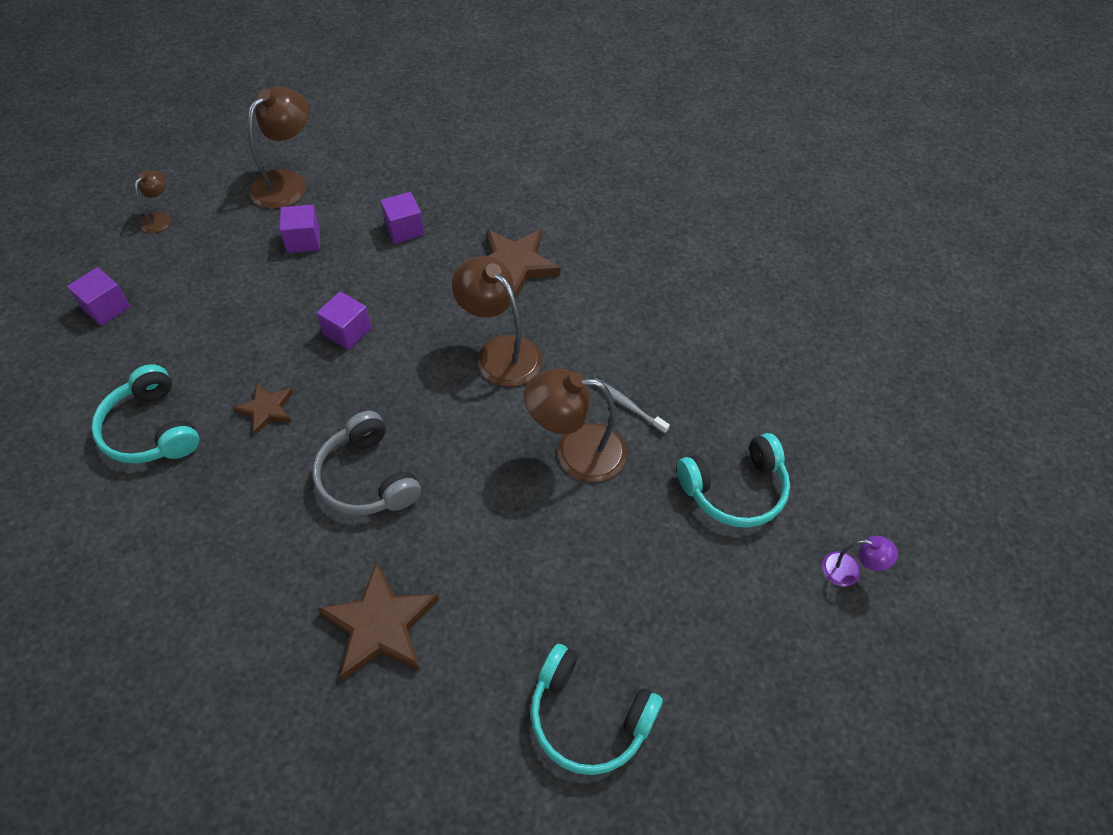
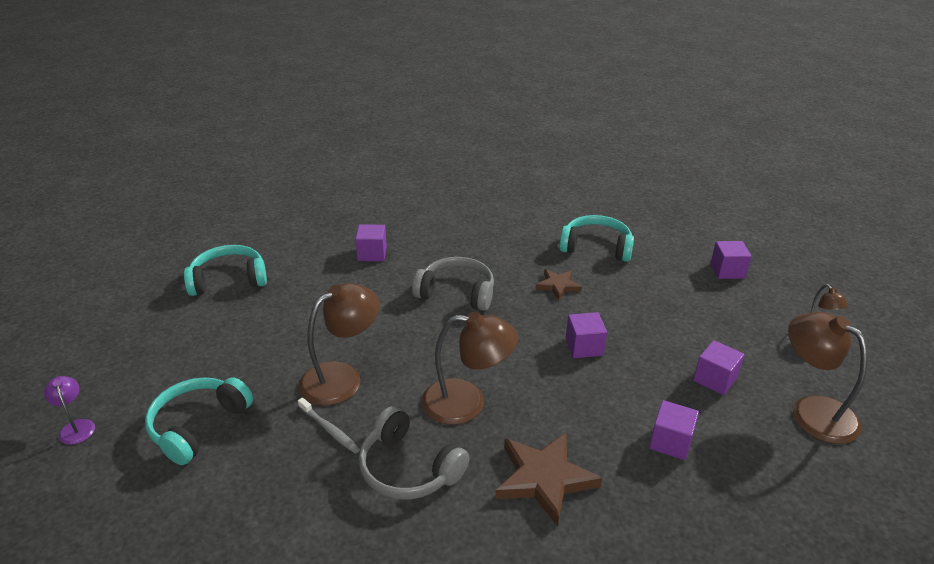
camera: 140 degrees right, 20 degrees down
(287, 182) = (812, 411): brown lamp -> brown lamp turned 150 degrees clockwise
(380, 625) = (372, 253): brown star -> purple cube
(595, 333) = (408, 468): none -> grey headphones
(627, 405) = (329, 430): grey toothbrush -> grey toothbrush turned 45 degrees clockwise
(849, 571) = (76, 427): purple lamp -> purple lamp turned 90 degrees clockwise

